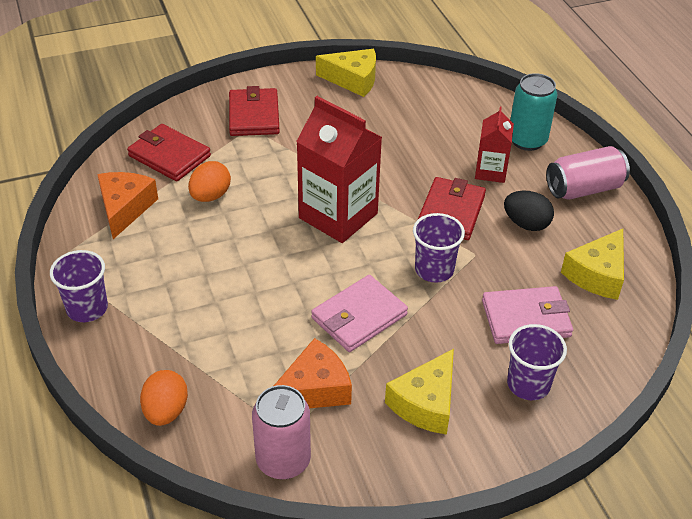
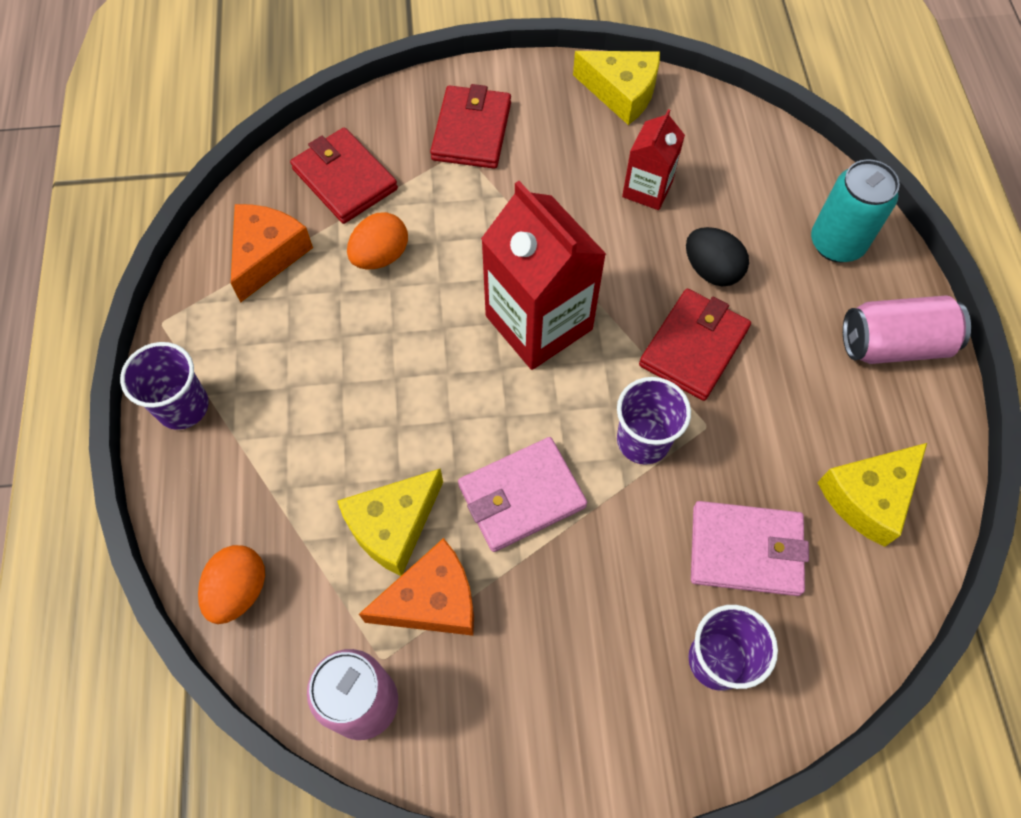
camera: 15 degrees right, 20 degrees up
(425, 403) = (571, 657): yellow cheese -> yellow cheese (393, 525)
(490, 171) = (769, 288): red carton -> red carton (647, 189)
(526, 224) = (792, 389): black egg -> black egg (711, 270)

